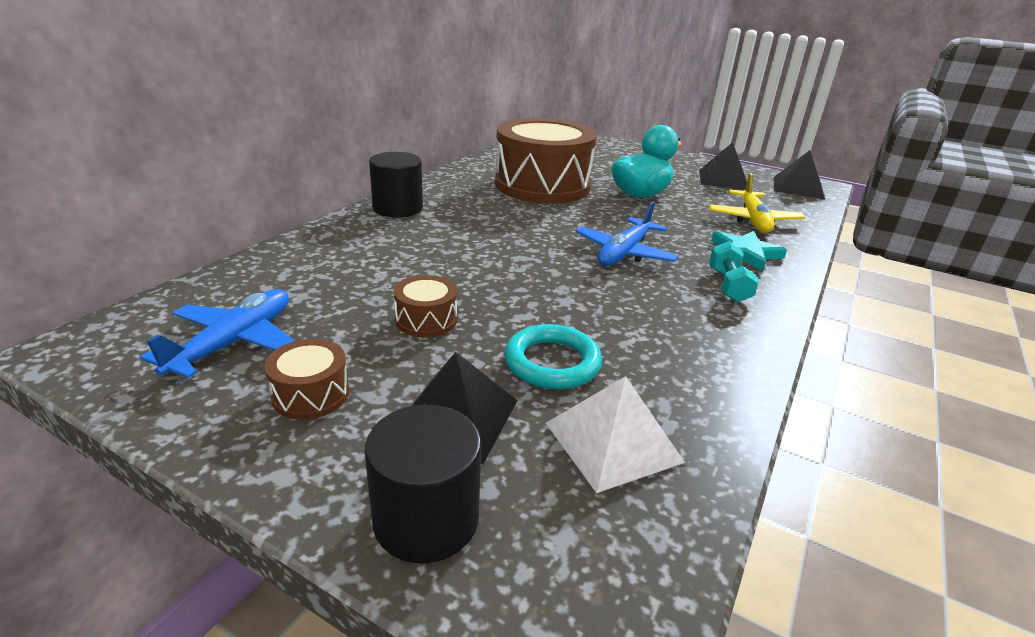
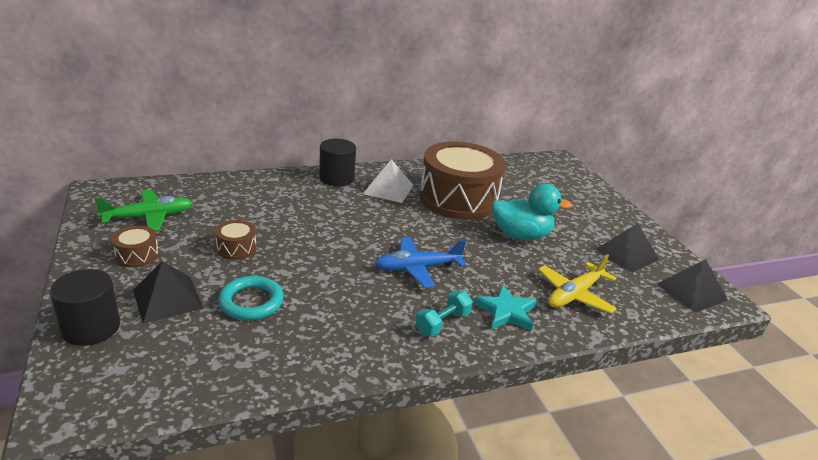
camera: 40 degrees right, 0 degrees up
(234, 342) = (149, 217): blue plane -> green plane
(613, 442) = (205, 352): white pyramid -> white pyramid (388, 189)

